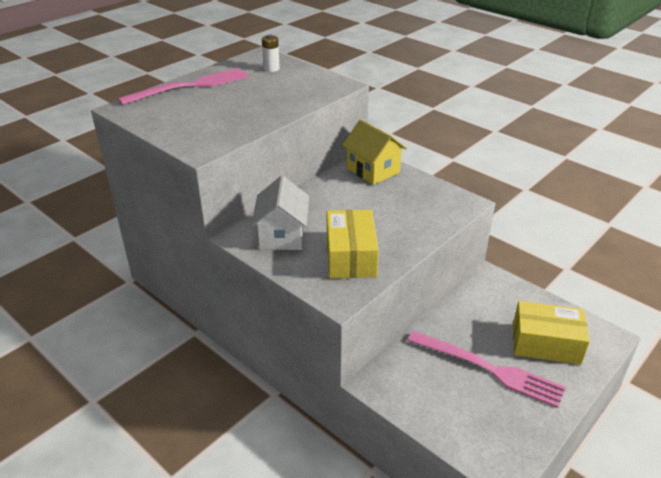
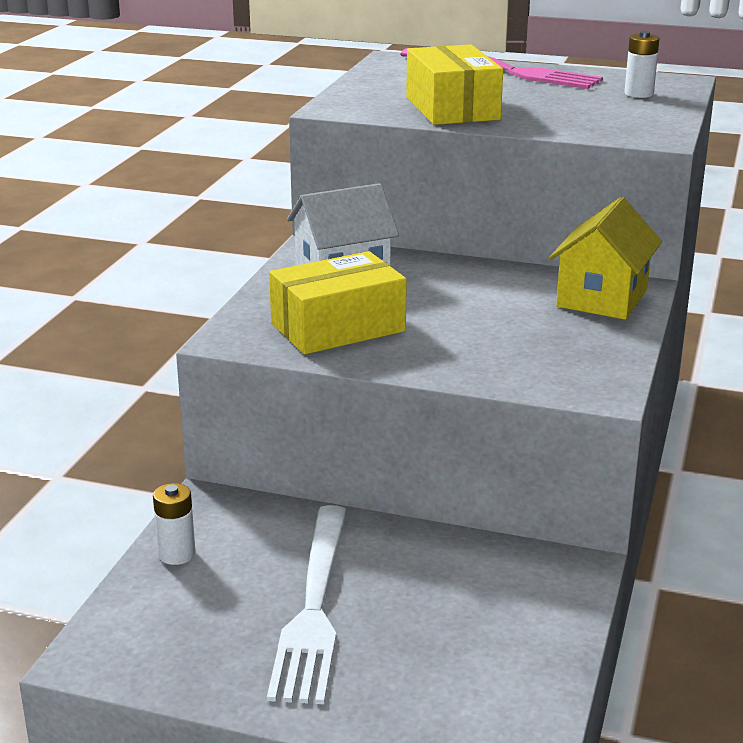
camera: 65 degrees right, 10 degrees down
(420, 410) = (177, 554): none -> white battery
(489, 369) = (314, 607): pink fork -> white fork
(546, 343) = (433, 665): yellow box -> yellow box (452, 108)

